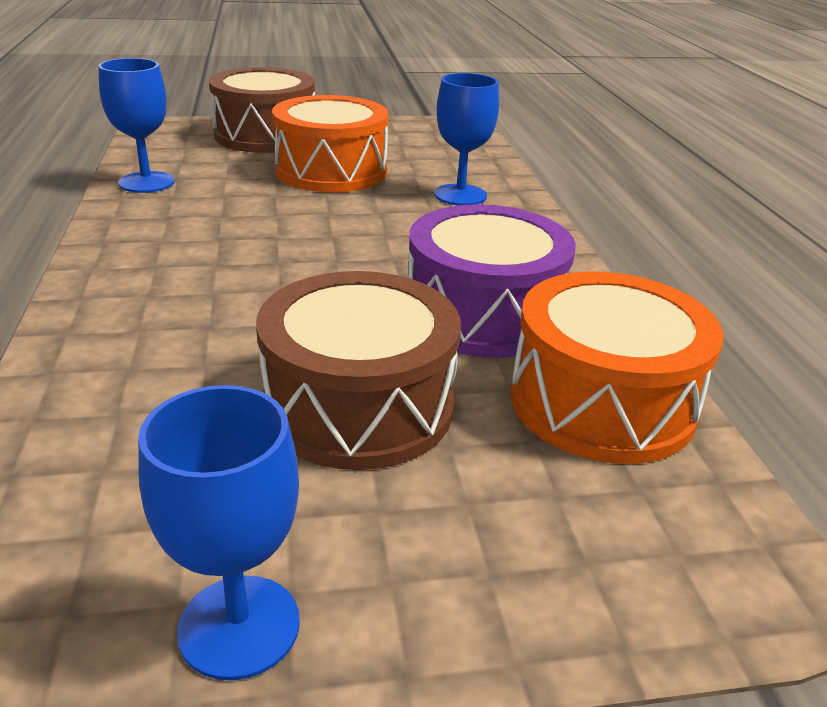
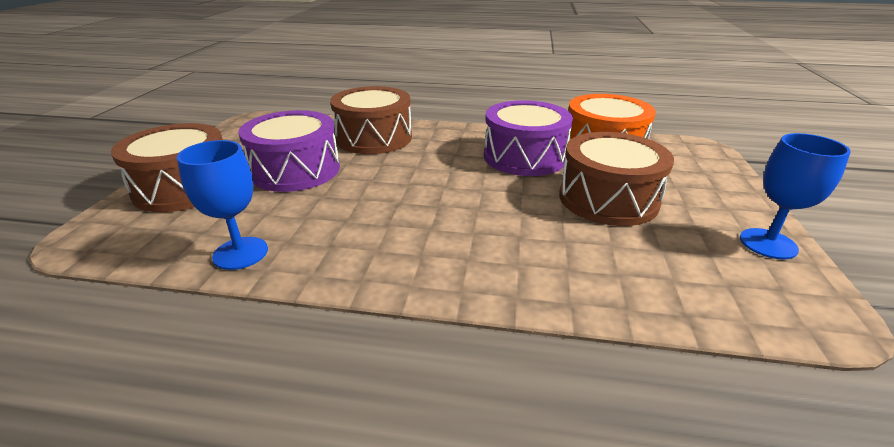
camera: 70 degrees left, 0 degrees up
(331, 171) = (296, 170): orange drum -> purple drum
(460, 195) = (374, 138): blue goblet -> brown drum

